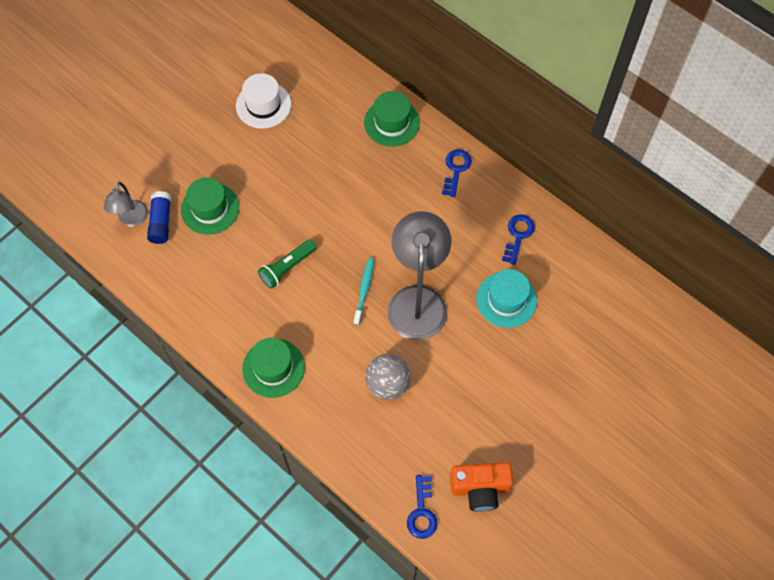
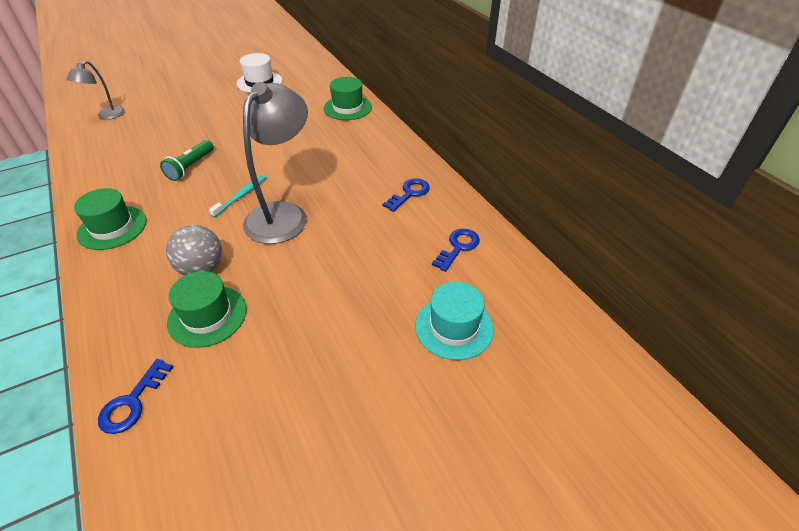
camera: 20 degrees right, 20 degrees down
(161, 222) = (125, 121): blue glue stick -> none
(210, 209) = (168, 122): green hat -> green hat (207, 316)
(287, 268) = (191, 167): green flashlight -> green flashlight turned 45 degrees counterclockwise
(456, 169) = (381, 142): blue key -> blue key (458, 247)
(480, 488) = (218, 399): orange camera -> none
(506, 300) = (368, 235): turquoise hat -> turquoise hat (454, 327)

